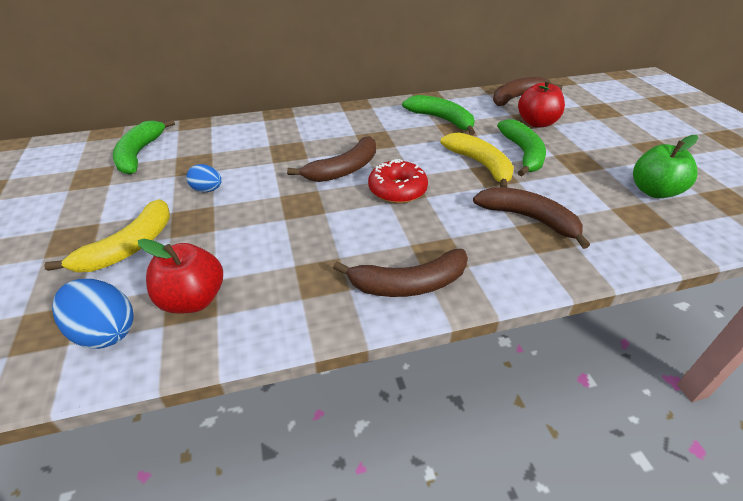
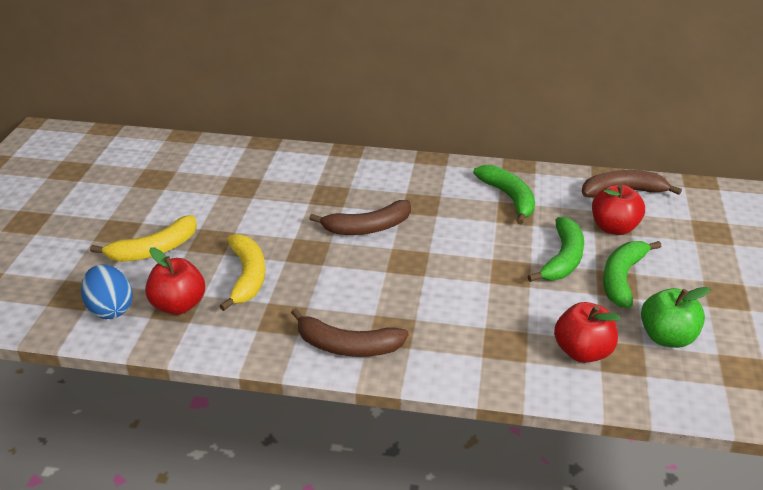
camera: 25 degrees right, 5 degrees down
(139, 154) = (201, 165): green banana -> green banana (622, 278)
(207, 190) = (238, 216): blue egg -> none
(397, 190) = (402, 262): red donut -> none
(480, 165) = (505, 258): yellow banana -> yellow banana (247, 276)
(528, 218) = (504, 325): brown banana -> none
(609, 222) = (582, 352): none -> red apple

